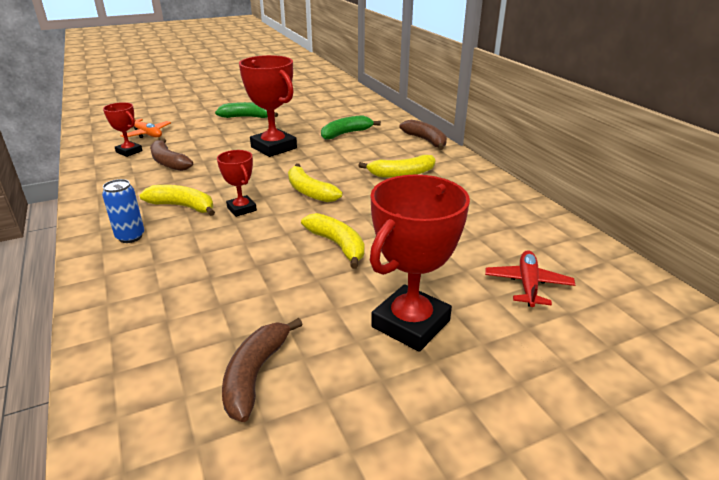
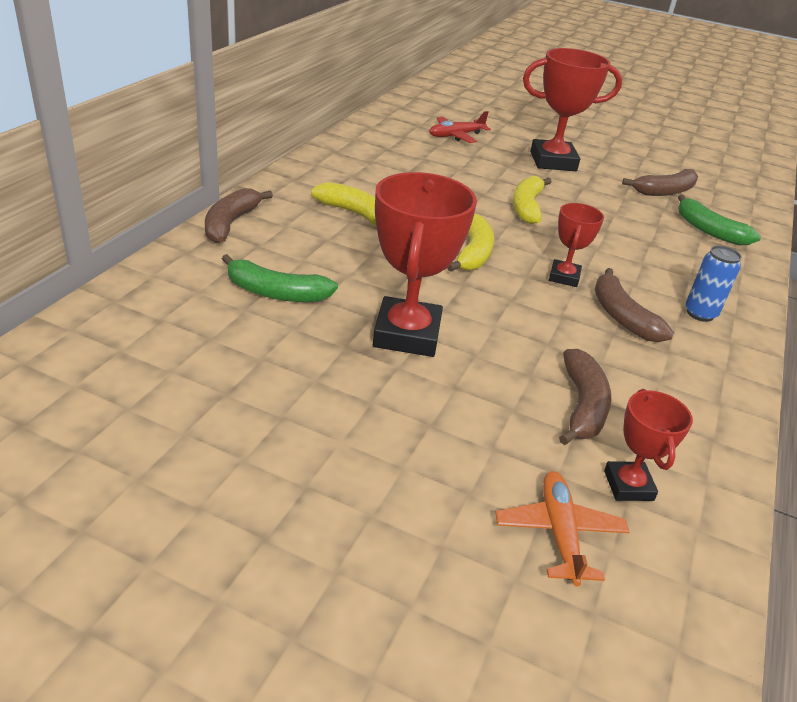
camera: 135 degrees left, 5 degrees up
(183, 206) = (622, 316): yellow banana -> brown banana
(247, 117) = (320, 446): green banana -> green banana (709, 230)

